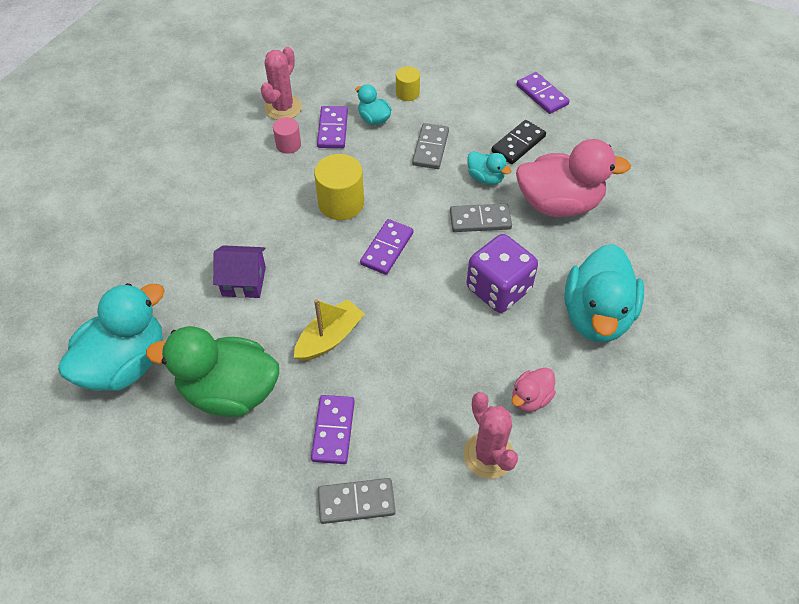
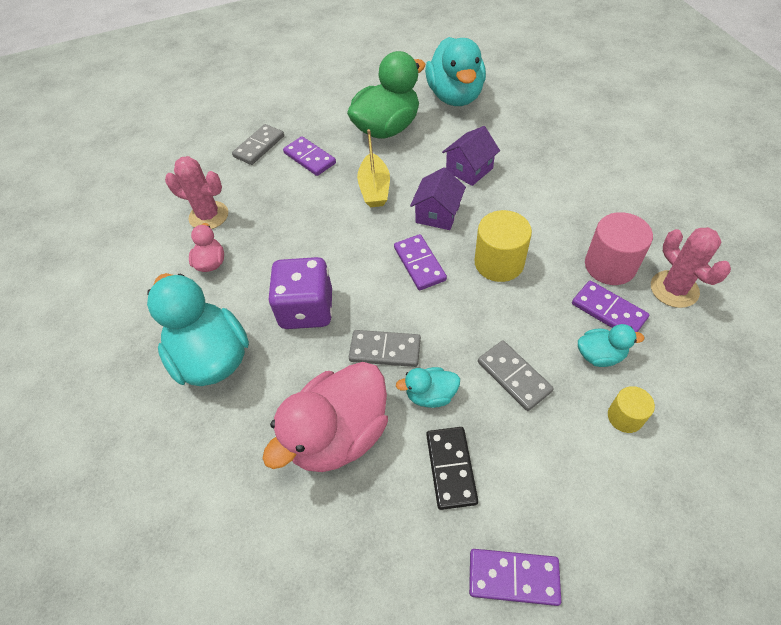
camera: 135 degrees right, 0 degrees up
(288, 145) = (610, 265): pink cylinder -> pink cylinder, size x1.73
(321, 270) = (437, 214): none -> purple house
(480, 220) = (385, 350): grey domino -> grey domino turned 60 degrees clockwise

